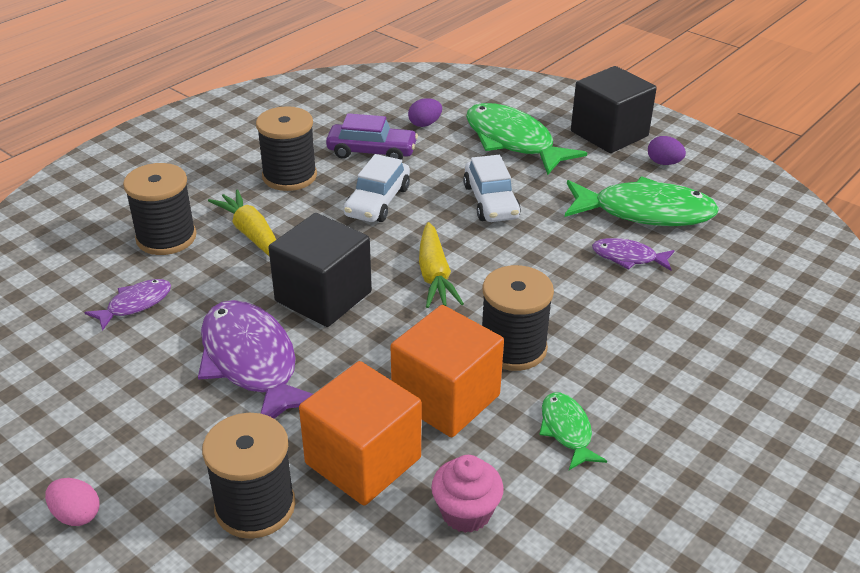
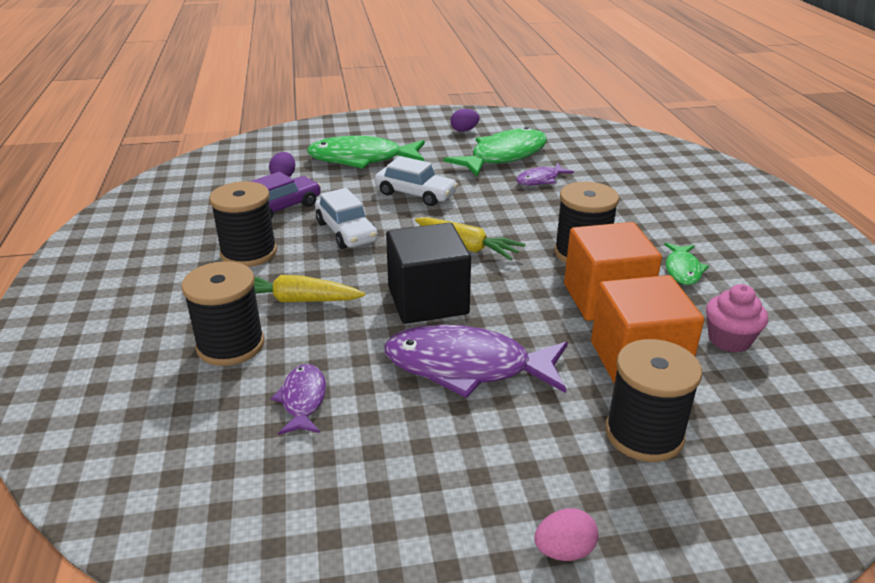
camera: 50 degrees left, 5 degrees down
(566, 430) = (682, 270): green fish -> green fish turned 105 degrees counterclockwise
(609, 134) = (407, 130): black cube -> none

